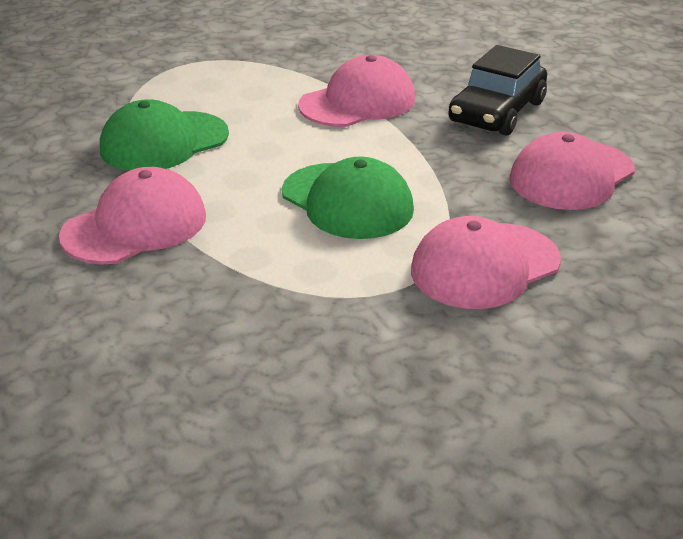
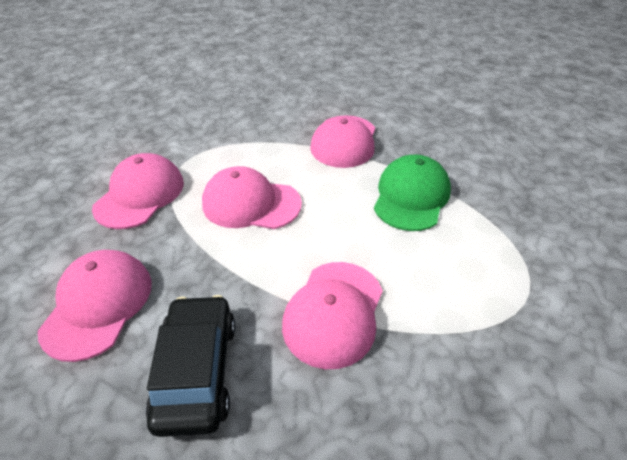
camera: 145 degrees right, 10 degrees up
(347, 201) = (251, 203): green cap -> pink cap

